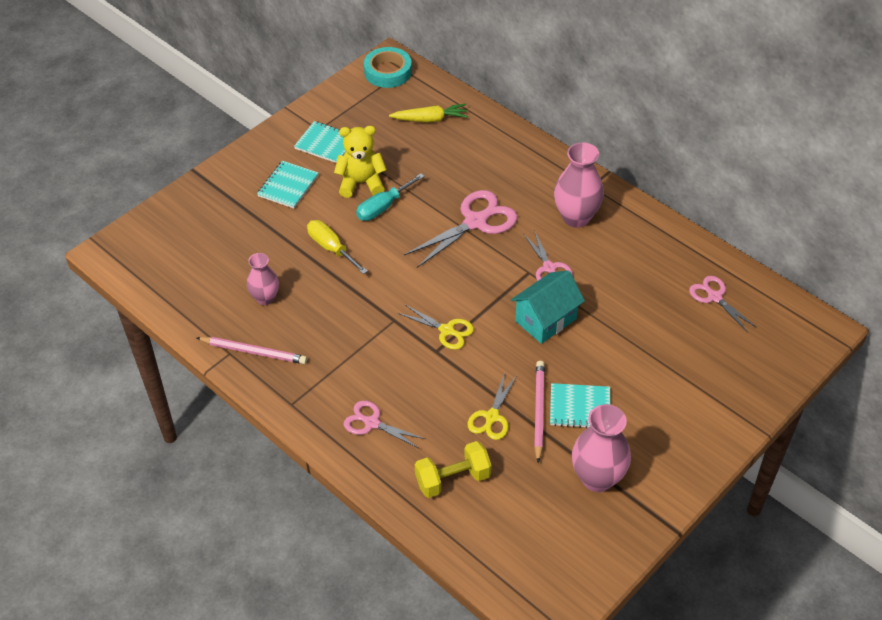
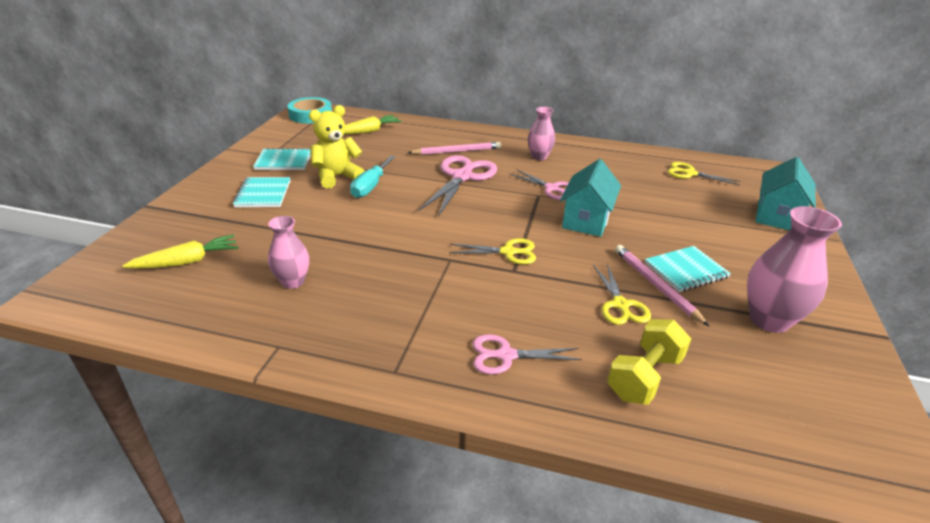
camera: 30 degrees left, 15 degrees down
(201, 248) = (187, 261): none -> yellow carrot
(253, 352) = (309, 335): pink pencil -> pink pencil (457, 151)
(331, 248) = (340, 225): yellow screwdriver -> none
(576, 217) = (539, 156): pink vase -> pink vase, size x0.62
(714, 297) = (690, 173): pink scissors -> yellow scissors
(740, 384) = (777, 216): none -> turquoise house

